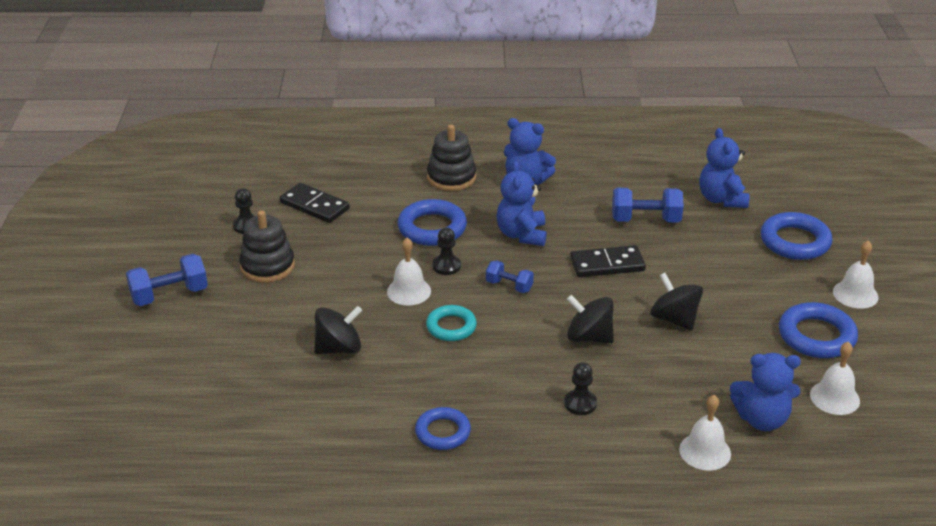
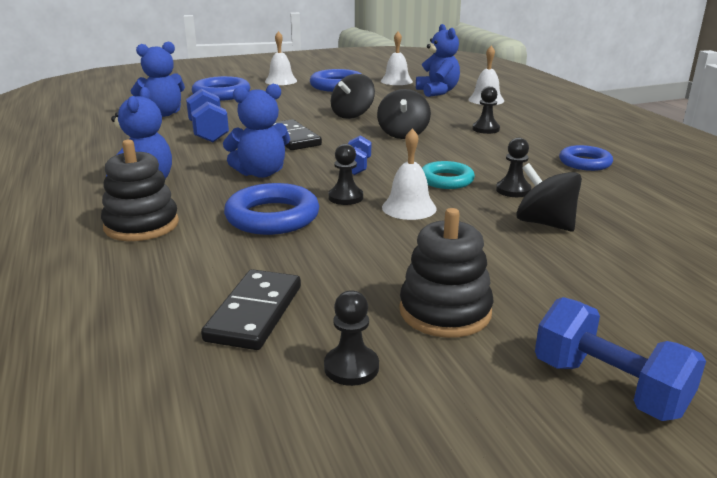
camera: 110 degrees left, 10 degrees down
(407, 357) = (513, 190): none -> black pawn

